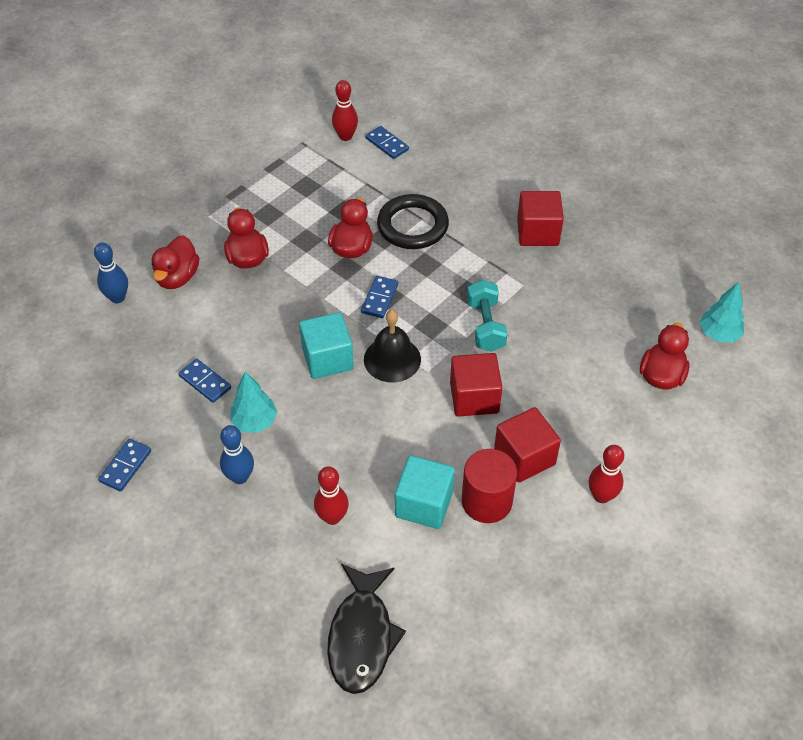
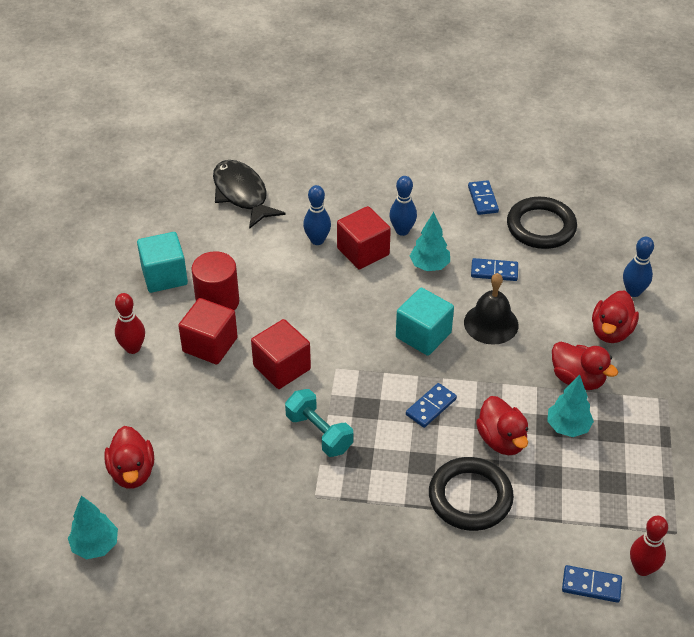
camera: 145 degrees right, 5 degrees down
(112, 402) = (541, 227): none -> black ring
(177, 277) = (611, 331): red duck -> red duck turned 135 degrees counterclockwise
(295, 231) = (568, 427): none -> turquoise tree
(332, 517) = (317, 240): red bowling pin -> blue bowling pin
(379, 298) = (431, 407): blue domino -> blue domino turned 60 degrees clockwise
(392, 359) = (373, 362): black bell -> black bell (491, 323)
(424, 504) = (261, 278): turquoise cube -> turquoise cube (164, 276)
(537, 232) = (343, 563): red cube -> red cube (363, 251)

